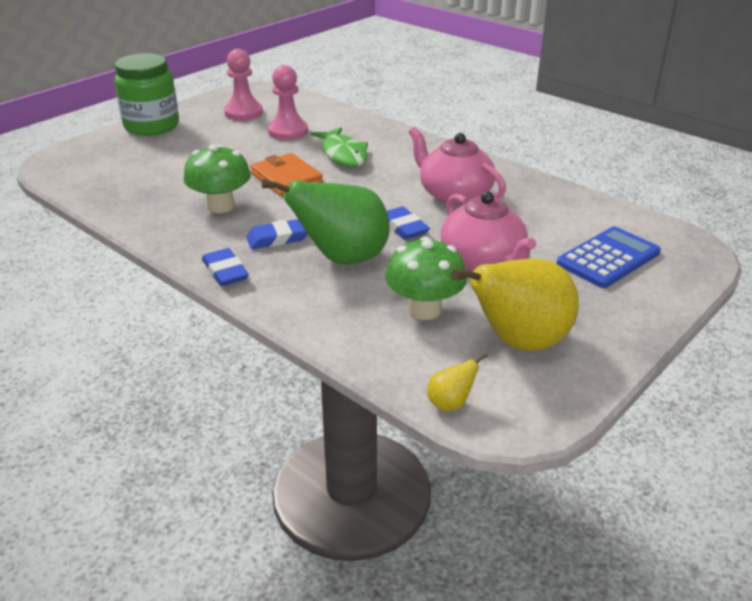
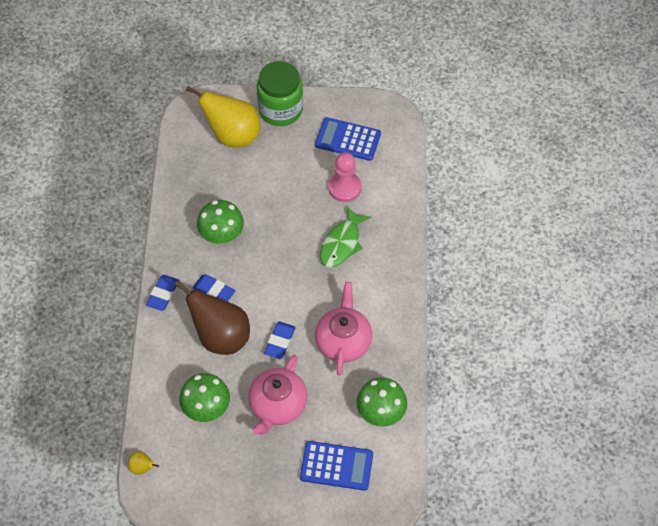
camera: 50 degrees right, 25 degrees up
(243, 113) = (348, 139): pink pawn -> blue calculator
(286, 178) = (283, 239): orange wallet -> none
(342, 258) = (220, 336): green pear -> brown pear
(518, 342) = (213, 467): yellow pear -> yellow pear (232, 135)
(567, 209) = (380, 412): none -> green mushroom

